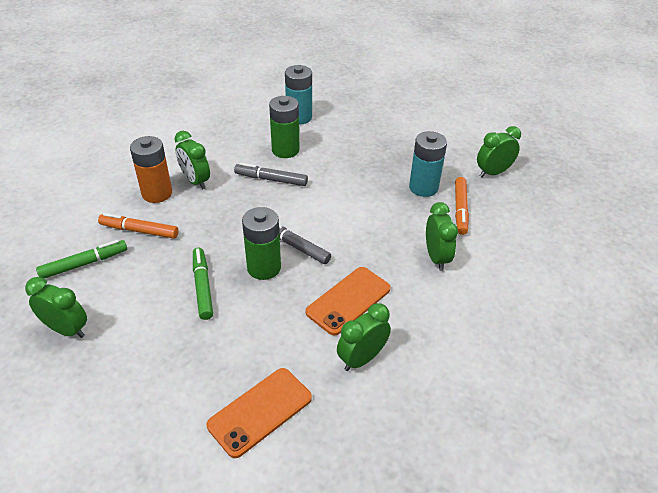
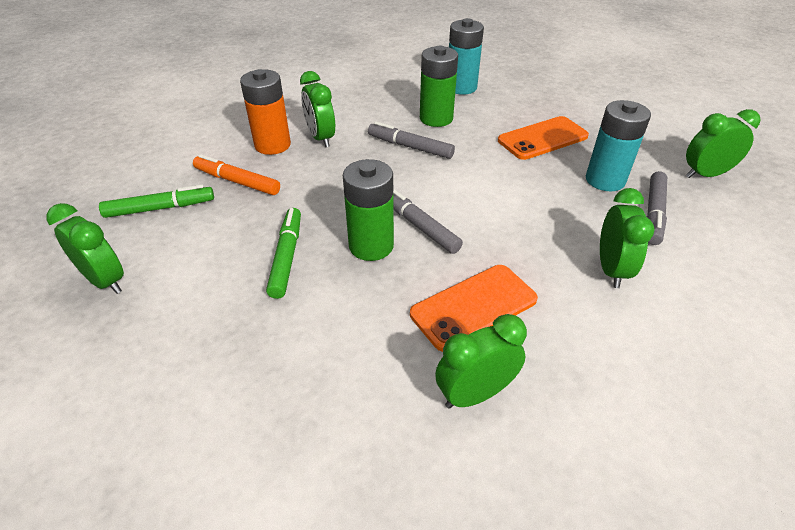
camera: 15 degrees right, 0 degrees up
(260, 411) = (305, 444): orange phone -> orange phone (542, 138)
(460, 209) = (653, 213): orange marker -> grey marker

